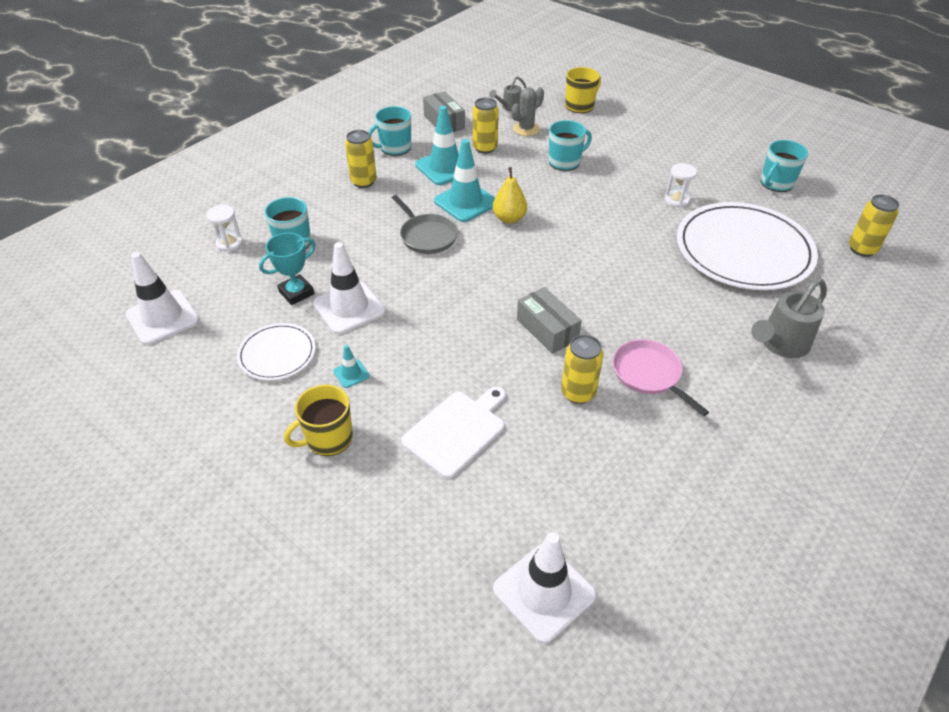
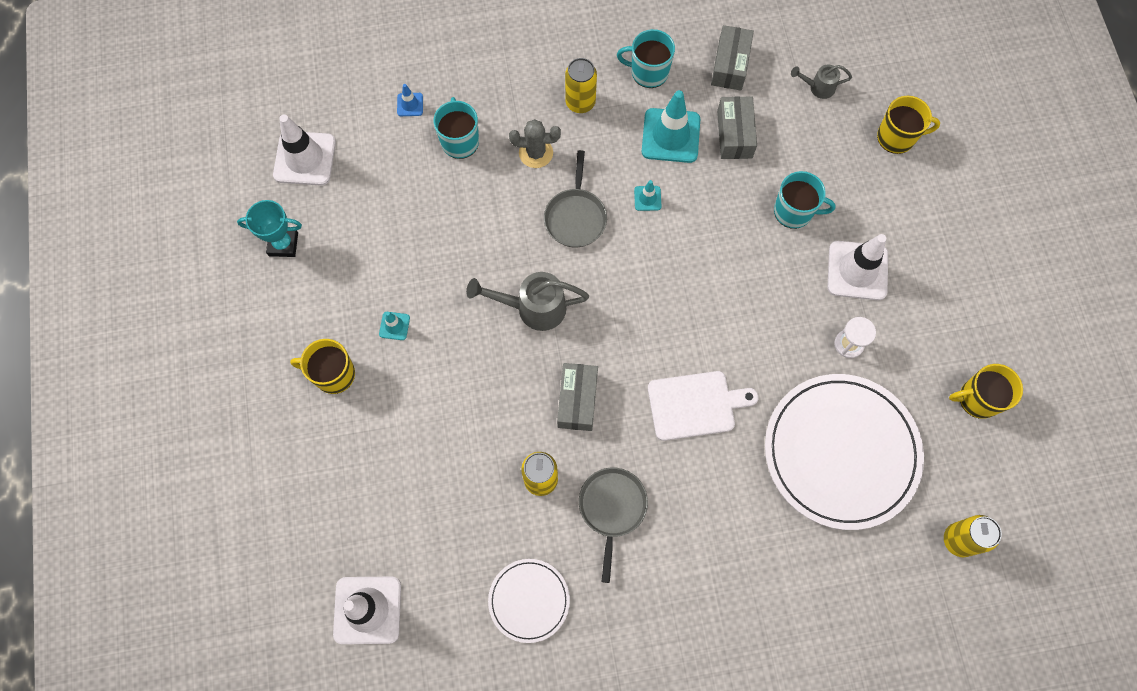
camera: 40 degrees right, 25 degrees up
(229, 243) = (410, 104): white hourglass -> blue traffic cone
(277, 354) = (358, 263): white plate -> white plate (529, 600)
(296, 292) = (419, 206): turquoise trophy -> turquoise trophy (283, 244)
(349, 308) = (446, 254): white traffic cone -> white traffic cone (857, 270)
(457, 431) = (423, 440): white cutting board -> white cutting board (695, 405)
(465, 202) = (647, 198): turquoise traffic cone -> turquoise traffic cone, size x0.46
(485, 148) = (734, 134): yellow can -> grey box
(509, 218) = (667, 249): yellow pear -> none
(526, 129) = (802, 134): grey cactus -> grey cactus (536, 153)
(649, 374) = (612, 508): pink pan -> grey pan
(776, 183) = (977, 399): turquoise mug -> yellow mug
(780, 344) = (751, 570): grey watering can -> grey watering can (533, 308)

